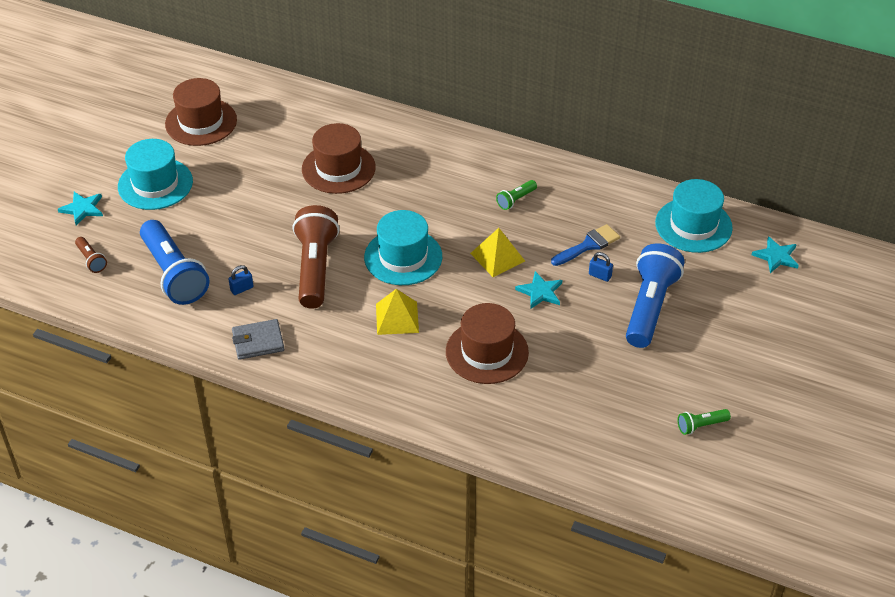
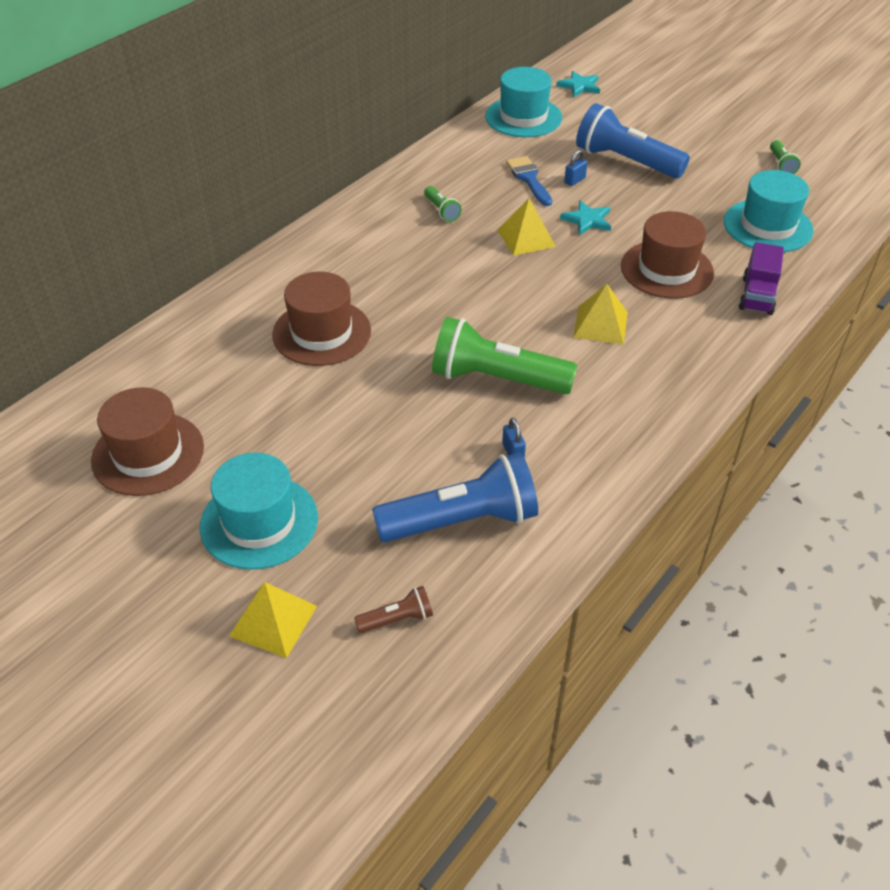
camera: 75 degrees left, 0 degrees up
(82, 209) = (273, 621): turquoise star -> yellow pyramid
(258, 342) = (614, 448): grey wallet -> none
(315, 268) = (496, 379): brown flashlight -> green flashlight
(403, 257) = (502, 304): turquoise hat -> turquoise hat (767, 226)
(471, 416) = (757, 296): none -> purple truck

